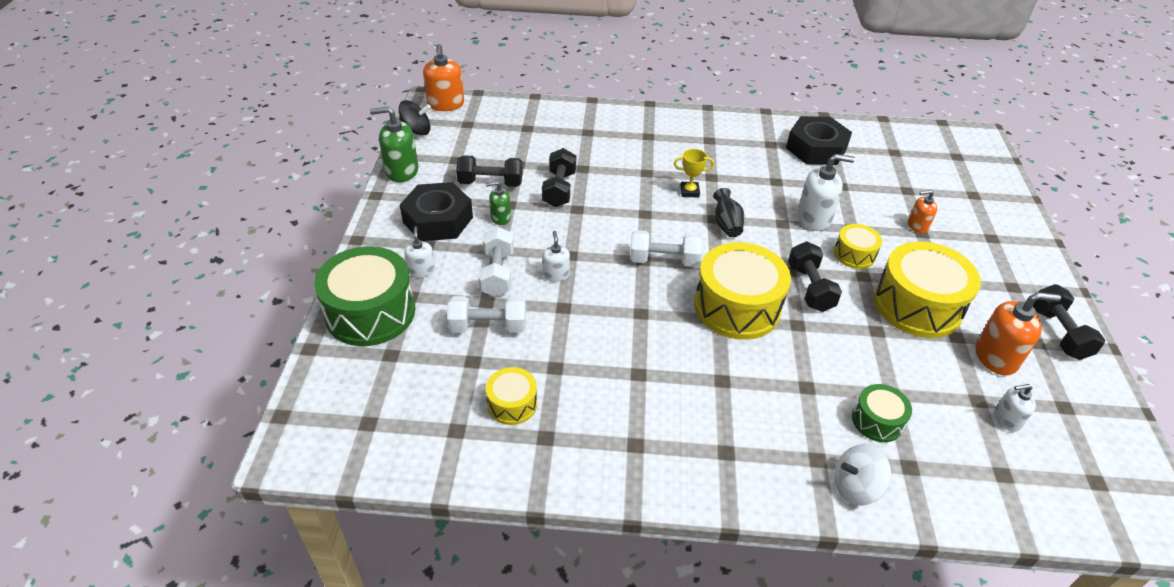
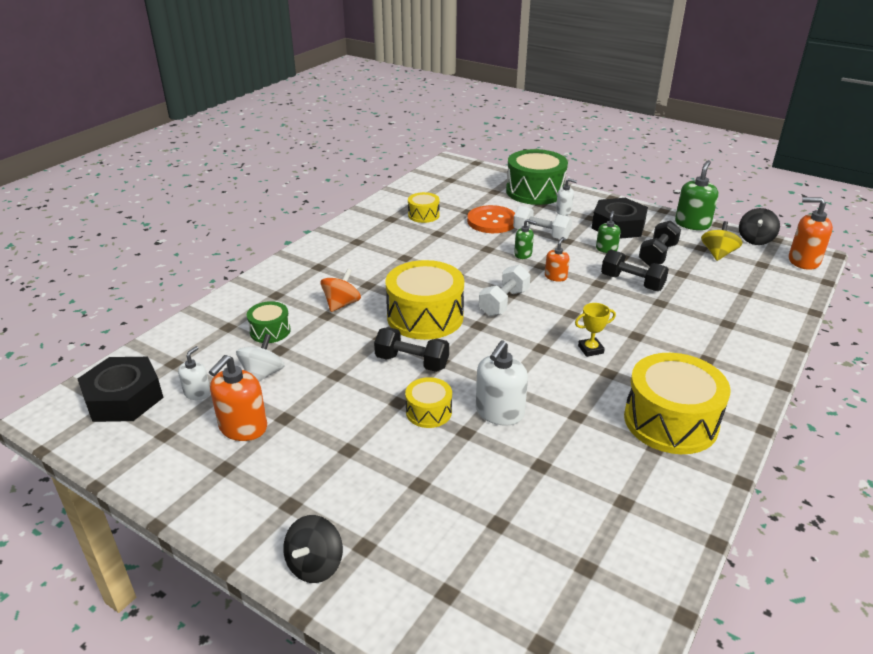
camera: 120 degrees right, 10 degrees down
(463, 148) = (718, 254): none -> yellow spinning top
(488, 326) = (492, 221): white dumbbell -> orange button
(556, 274) = (523, 254): white soap dispenser -> green soap dispenser
(689, 192) = (590, 349): yellow trophy -> yellow trophy turned 45 degrees clockwise
(726, 224) = (527, 351): black vase -> none
(777, 384) = (341, 304): none -> orange spinning top
(816, 148) = (629, 485): black nut -> black nut (123, 398)
(855, 487) = (244, 299): white spinning top -> white spinning top (262, 374)
(917, 226) = (432, 488): orange soap dispenser -> orange soap dispenser (555, 277)
(917, 305) = (336, 415): yellow drum -> yellow drum (670, 421)
(1029, 252) = (315, 565): none -> black spinning top
(1058, 333) = (214, 493): black dumbbell -> none

